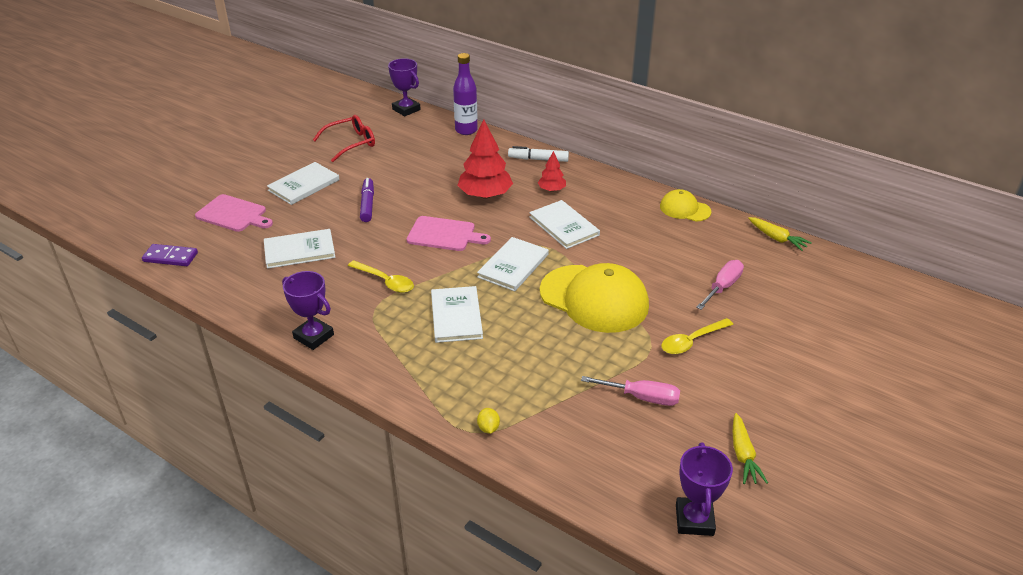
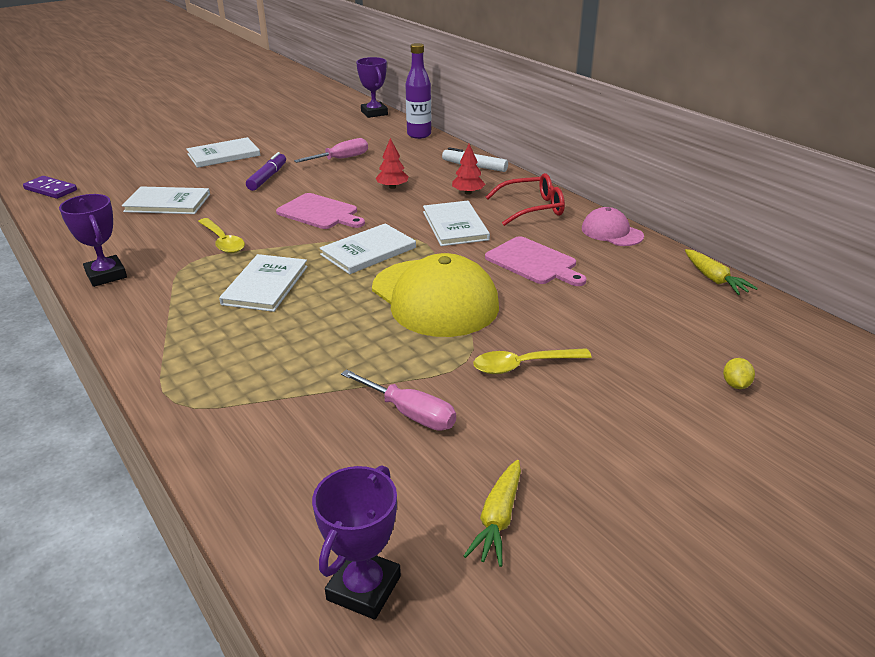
camera: 20 degrees right, 5 degrees down
(233, 214) = (139, 167): pink cutting board -> pink cutting board (533, 262)
(351, 143) = (298, 130): red glasses -> red glasses (532, 208)
(485, 195) = (392, 187): red tree -> red tree, size x0.53
(488, 428) = (197, 403): yellow lemon -> yellow lemon (735, 384)
(685, 209) = (611, 232): yellow cap -> pink cap
(722, 287) = (606, 316): pink screwdriver -> pink screwdriver (341, 159)

